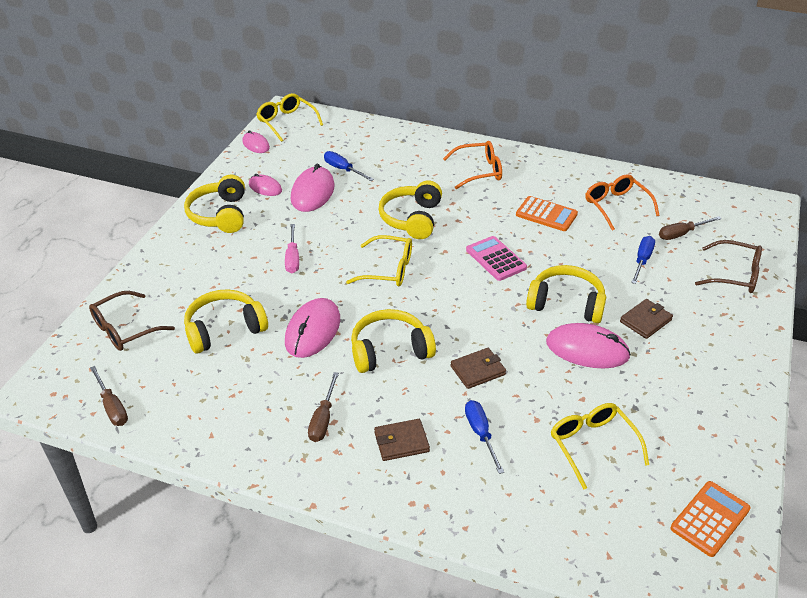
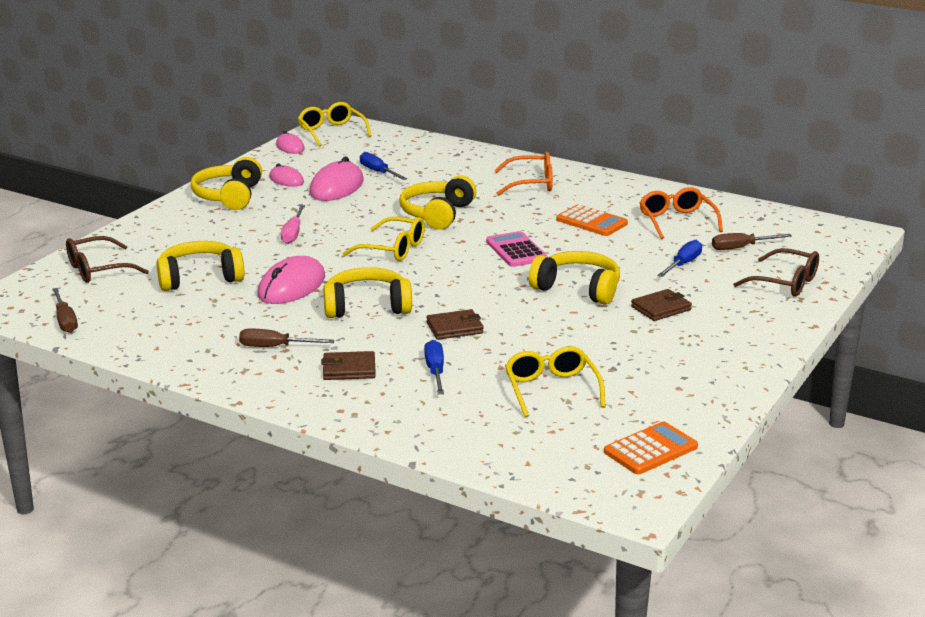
camera: 10 degrees right, 15 degrees down
(323, 419) = (275, 347): brown screwdriver -> brown screwdriver turned 75 degrees clockwise
(587, 349) = (583, 323): pink mouse -> none

